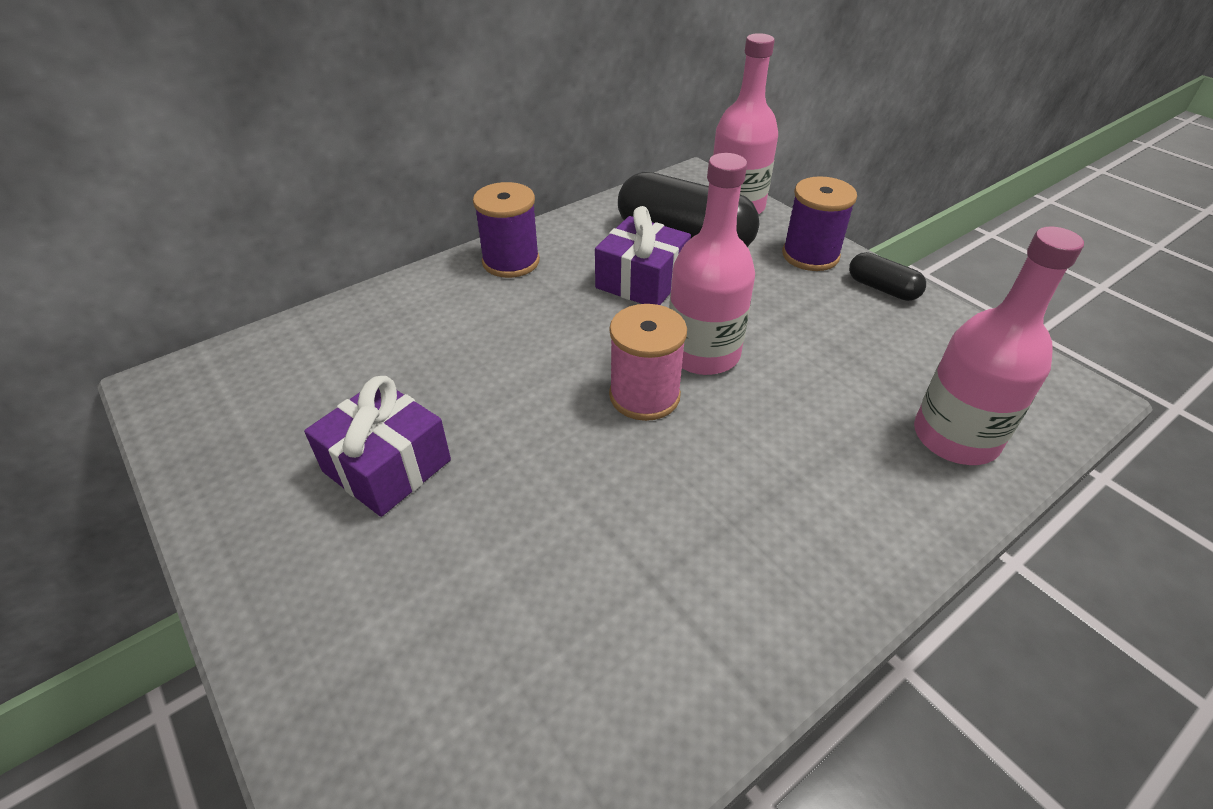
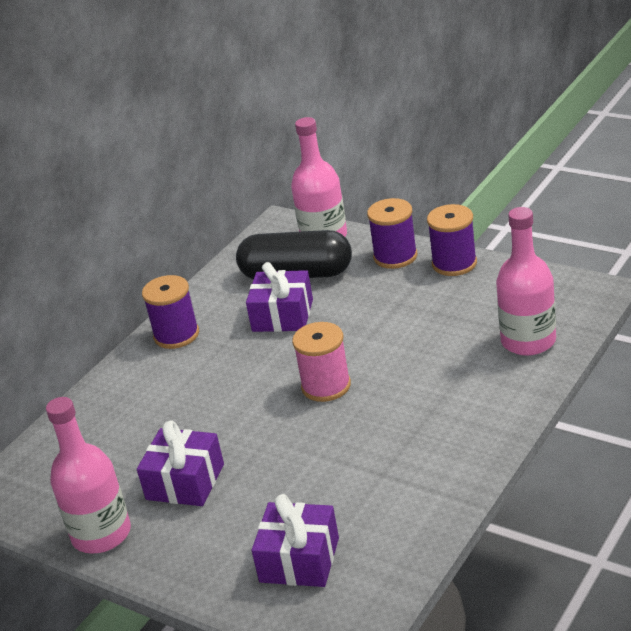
camera: 15 degrees left, 10 degrees down
(446, 693) = (299, 560): none -> purple gift
(703, 353) = (351, 348): pink bottle -> pink bottle (101, 534)
(882, 288) = (454, 263): black capsule -> purple spool

